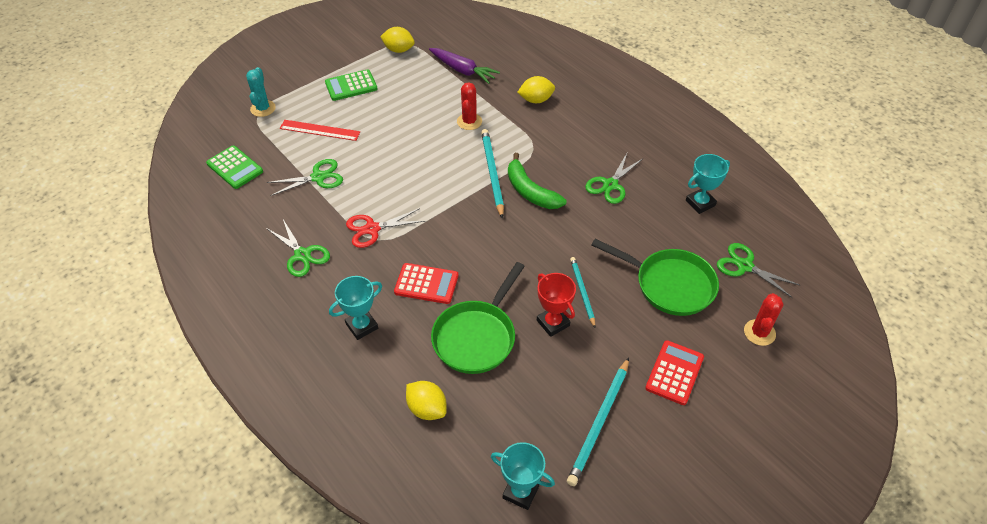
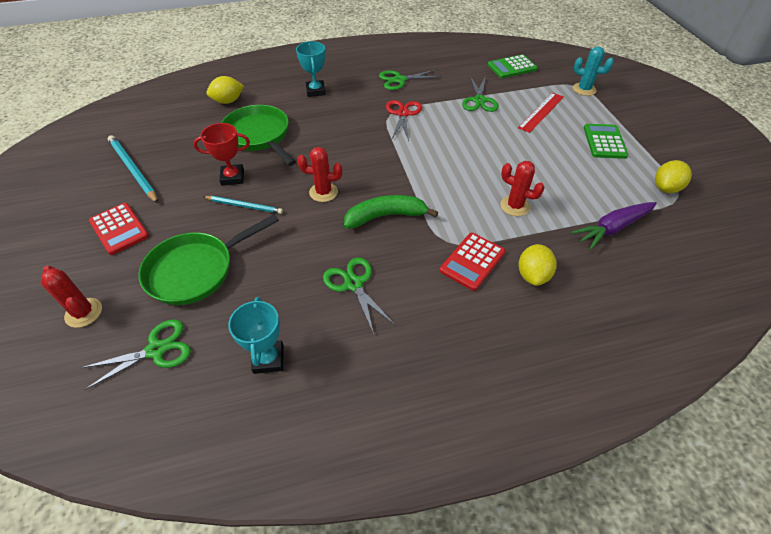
camera: 115 degrees right, 0 degrees up
(426, 284) = (327, 126): red calculator -> red calculator (472, 261)
(492, 173) = (427, 198): turquoise pencil -> none
(520, 492) = (134, 121): turquoise trophy -> none
(528, 243) = (323, 192): none -> red cactus

